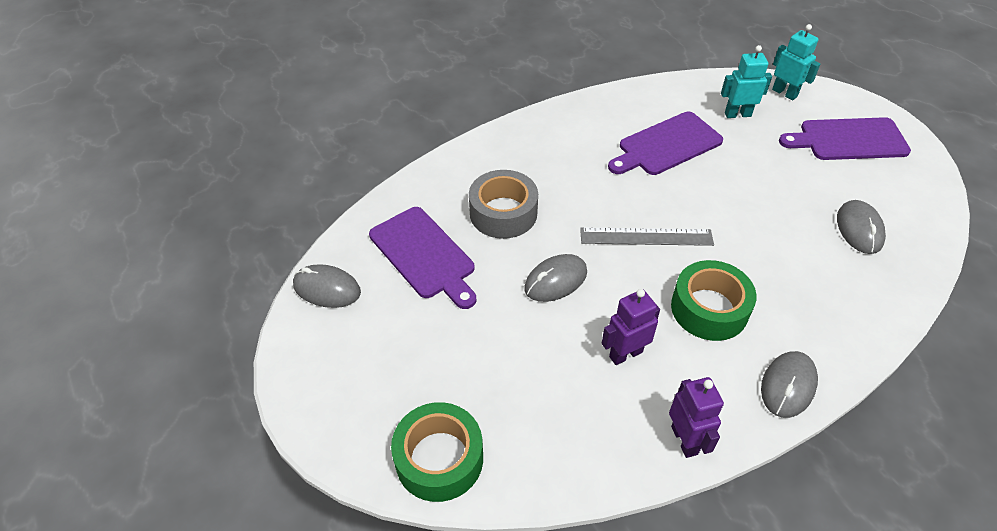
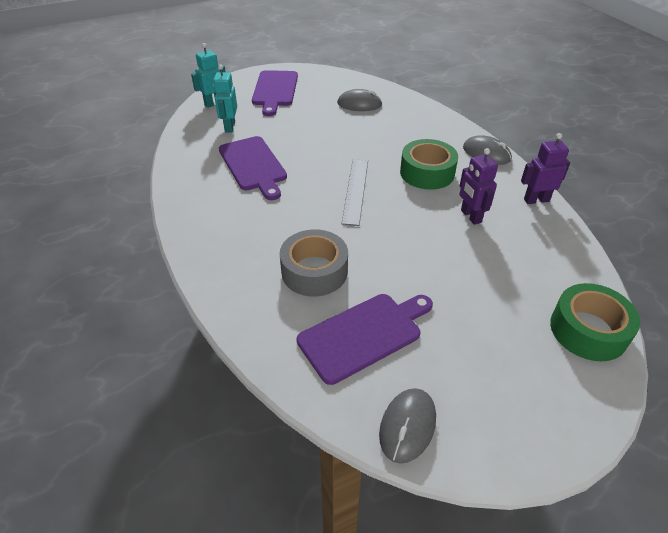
camera: 85 degrees left, 5 degrees down
(555, 280) = (399, 245): grey mouse -> none

